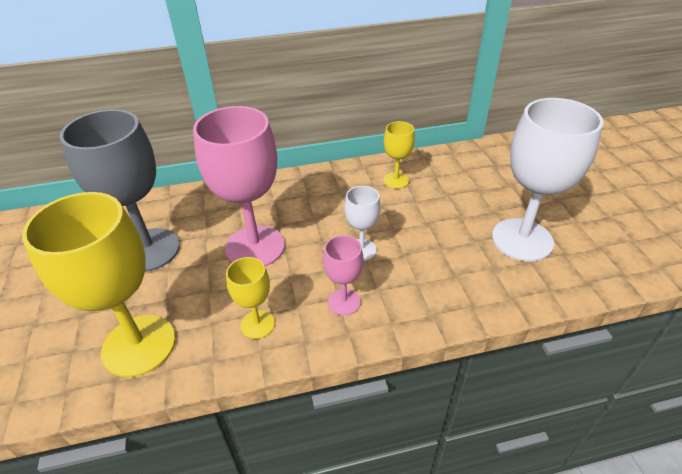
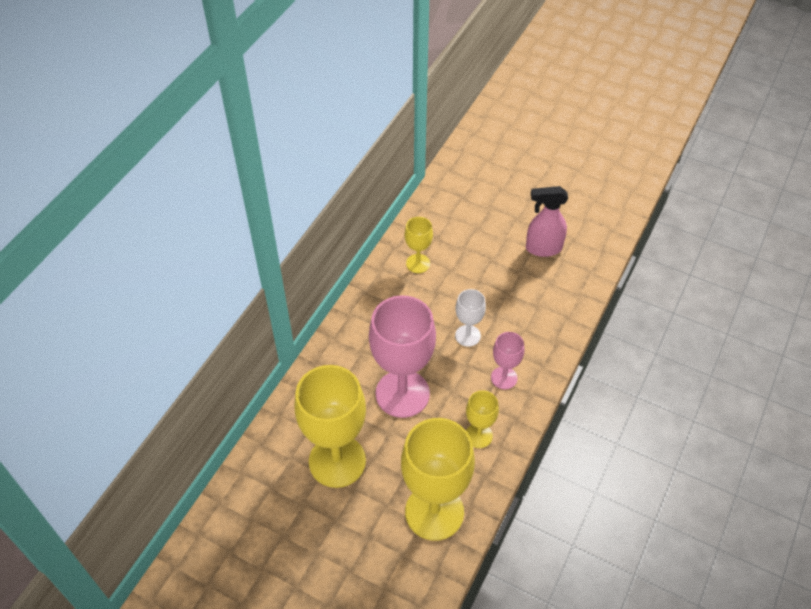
camera: 50 degrees left, 10 degrees up
(149, 250) = (337, 461): grey goblet -> yellow goblet
(522, 240) = (543, 248): white goblet -> pink spray bottle

